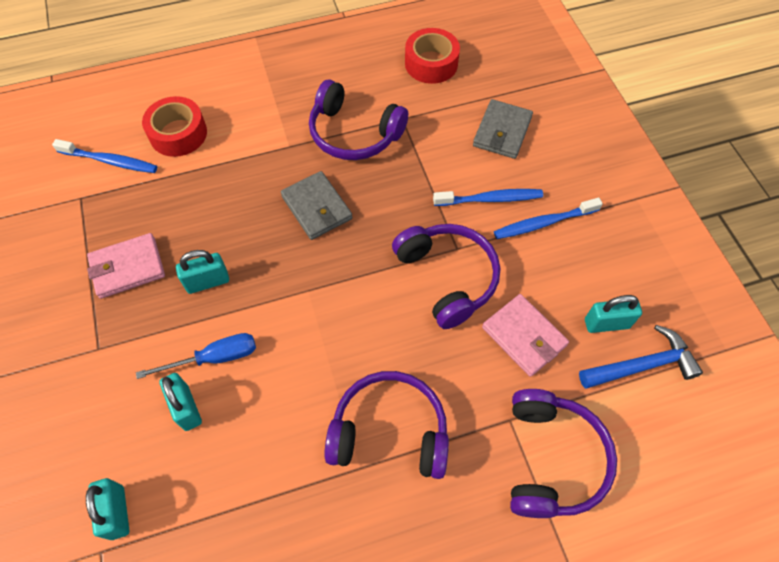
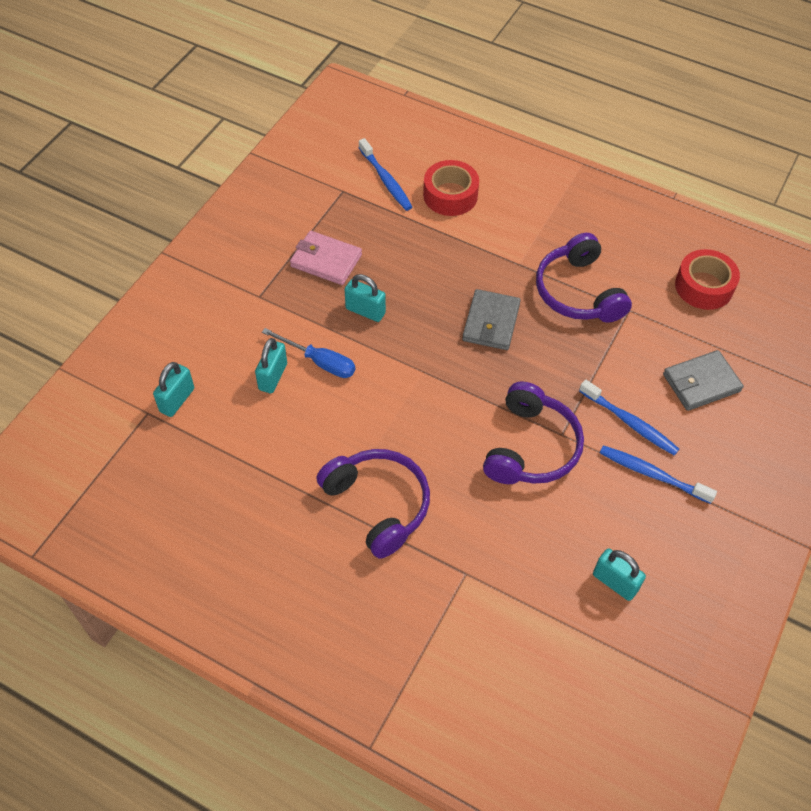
camera: 45 degrees right, 5 degrees down
(524, 336) = (540, 533): pink wallet -> none
(552, 459) = (465, 623): purple headphones -> none
(642, 365) = (608, 633): blue hammer -> none

